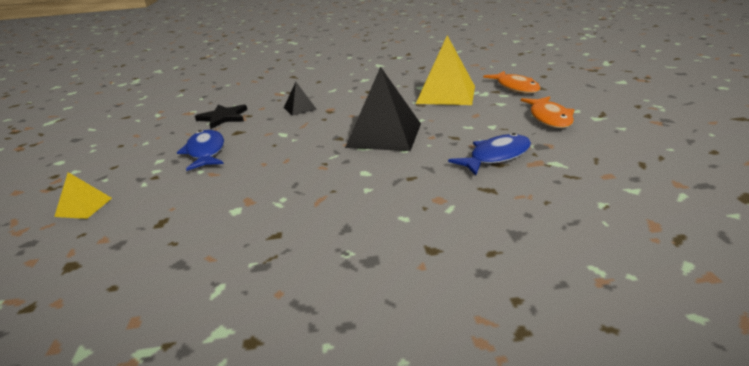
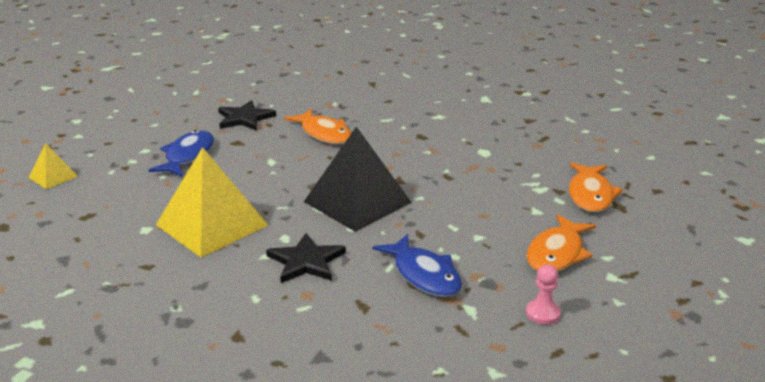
camera: 30 degrees right, 0 degrees up
(300, 108) = (324, 133): black pyramid -> orange fish
(405, 180) = (306, 261): none -> black star
(446, 94) = (495, 173): yellow pyramid -> yellow pyramid (212, 225)
(496, 157) = (424, 275): blue fish -> blue fish turned 60 degrees clockwise
(598, 148) = (542, 313): none -> pink pawn

